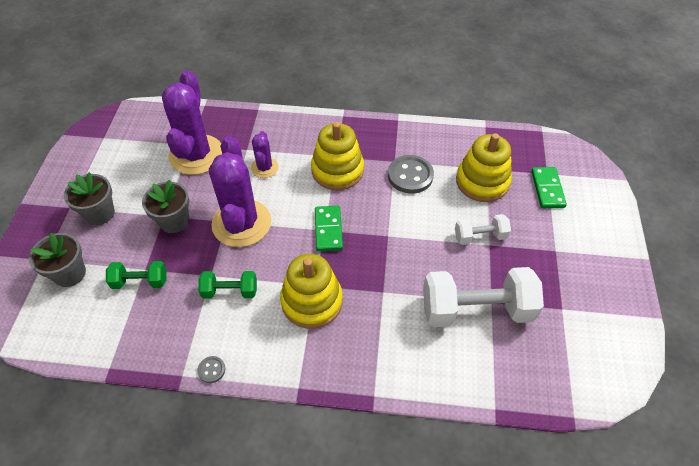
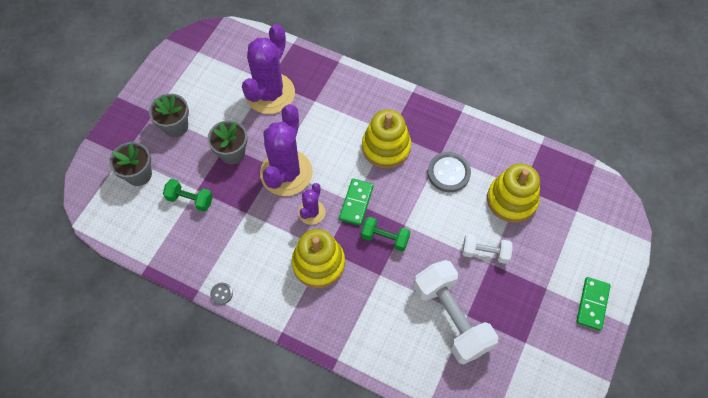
camera: 20 degrees right, 10 degrees up
(230, 291) = (257, 232): green dumbbell -> green dumbbell (385, 238)
(264, 168) = (323, 124): purple cactus -> purple cactus (311, 212)
(476, 309) = (451, 317): white dumbbell -> white dumbbell turned 45 degrees clockwise
(547, 189) = (569, 226): green domino -> green domino (592, 304)

